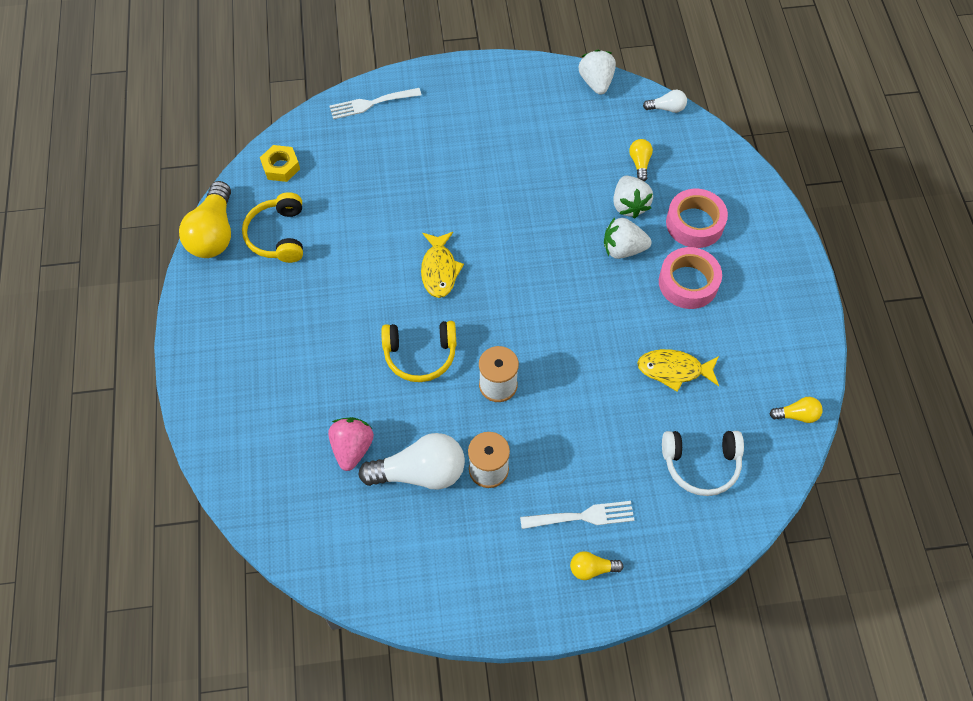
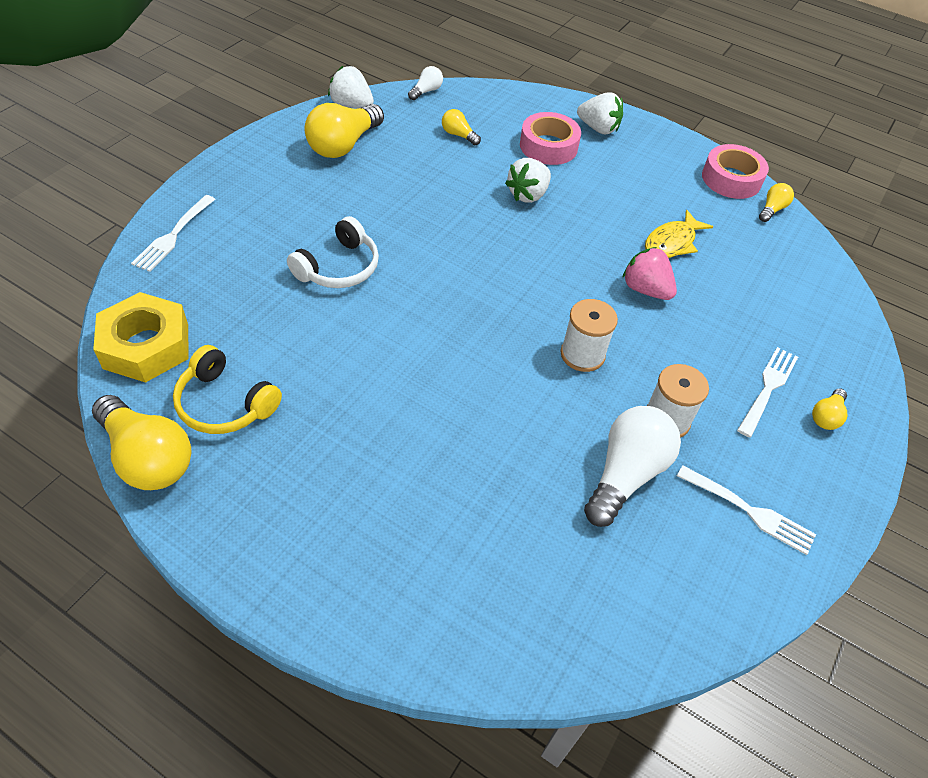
camera: 55 degrees left, 10 degrees down
(281, 167) = (146, 346): yellow nut -> yellow nut, size x1.75
(352, 448) = (548, 512): pink strawberry -> pink strawberry (645, 289)
(420, 355) = (494, 387): yellow headphones -> none
(439, 270) = (416, 312): yellow fish -> none
(457, 562) = (749, 511): none -> white fork
(549, 112) = (344, 145): none -> yellow light bulb
(629, 205) = (490, 165): white strawberry -> white strawberry (598, 128)
(688, 283) = (599, 184): pink tape -> pink tape (731, 179)
(701, 464) = (774, 285): white headphones -> white headphones (338, 267)

